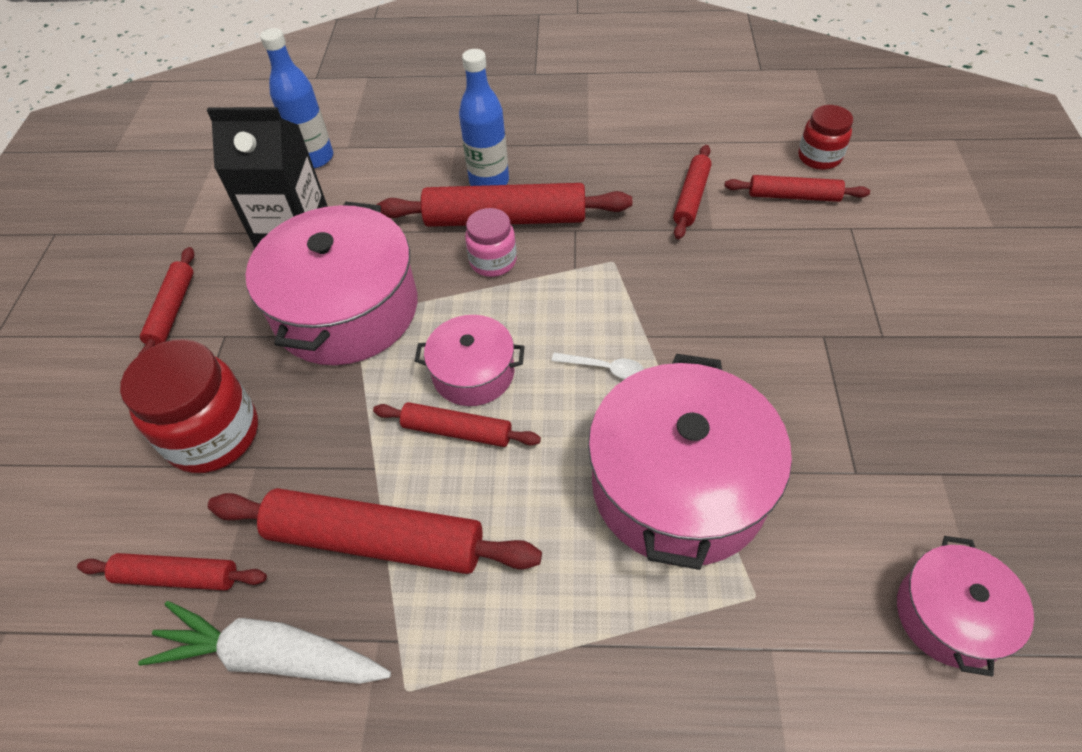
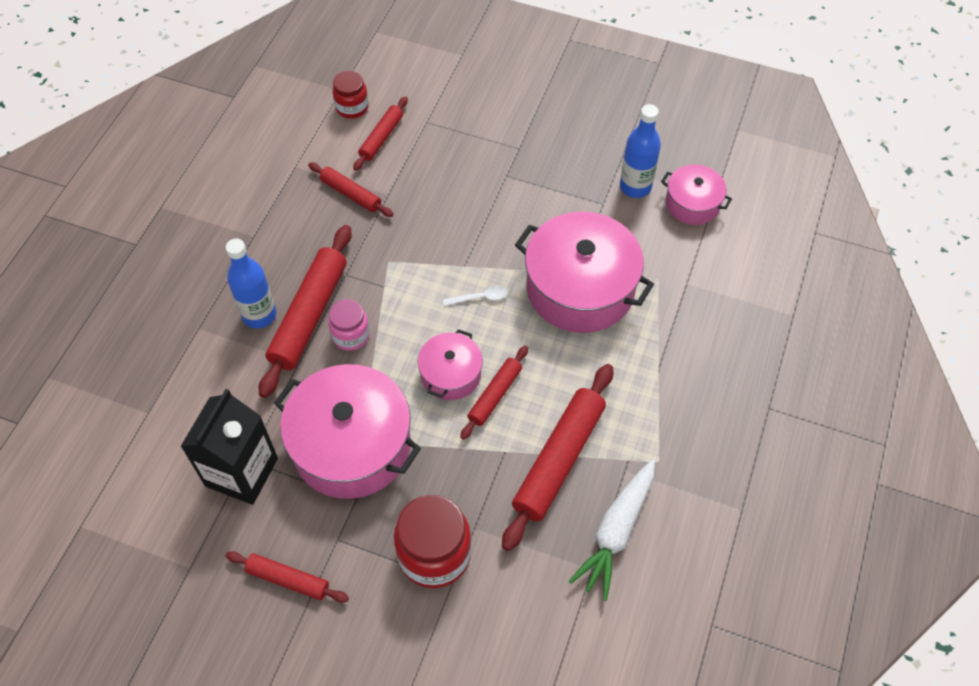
camera: 75 degrees left, 5 degrees up
(177, 576) = (543, 586): red rolling pin -> none
(315, 158) = (148, 442): blue bottle -> blue bottle (635, 187)
(604, 368) = (480, 297): white spoon -> white spoon turned 45 degrees clockwise

